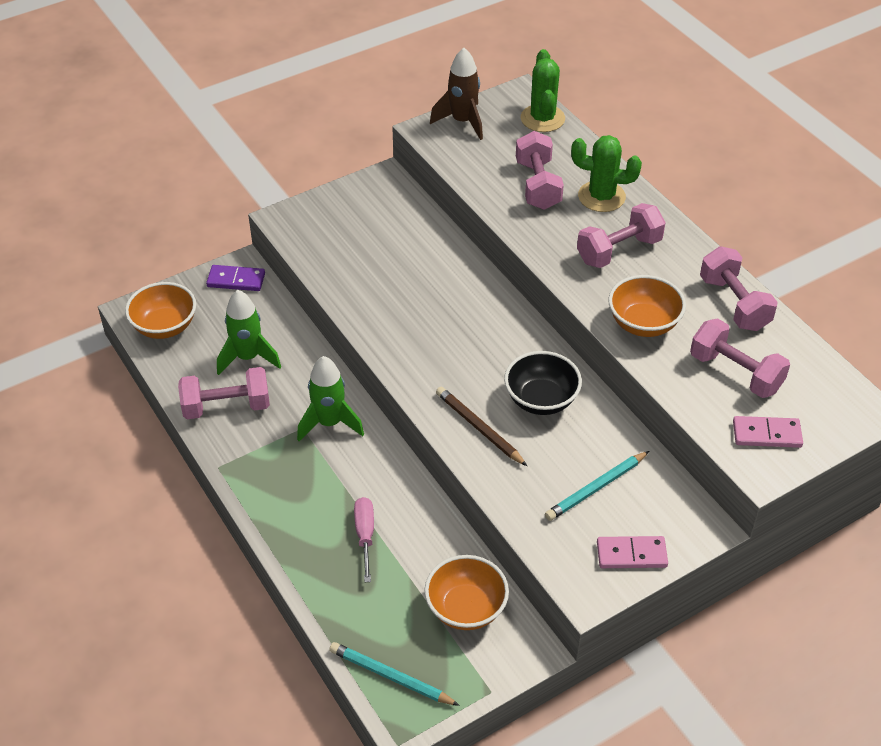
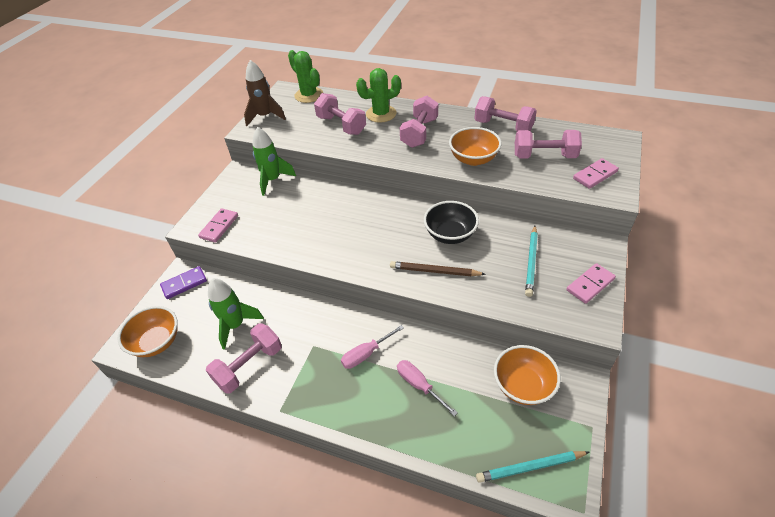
camera: 35 degrees left, 0 degrees up
(309, 235) = (219, 226): none -> pink domino
(329, 423) = (328, 331): green rocket -> green rocket (273, 180)
(344, 471) = (366, 354): none -> pink screwdriver

